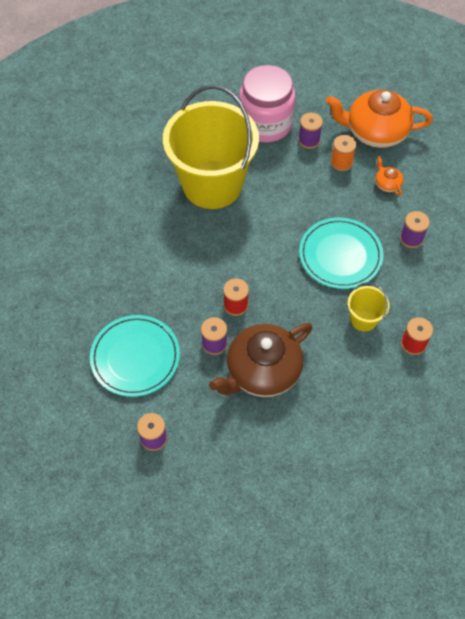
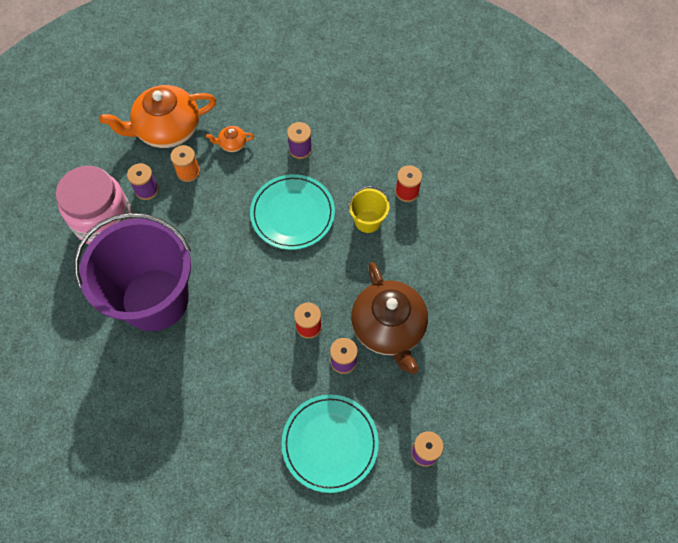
camera: 70 degrees left, 5 degrees up
(212, 184) = (155, 299): yellow bucket -> purple bucket
(375, 132) = (167, 129): orange teapot -> orange teapot turned 45 degrees clockwise

